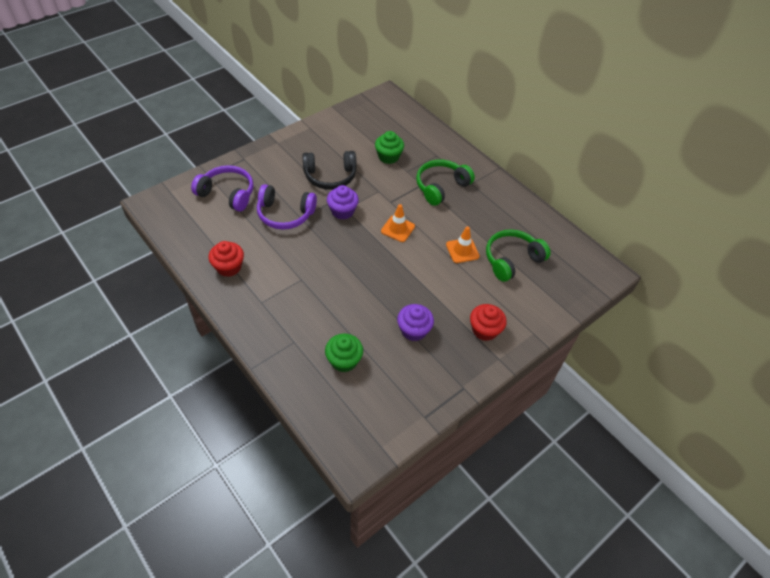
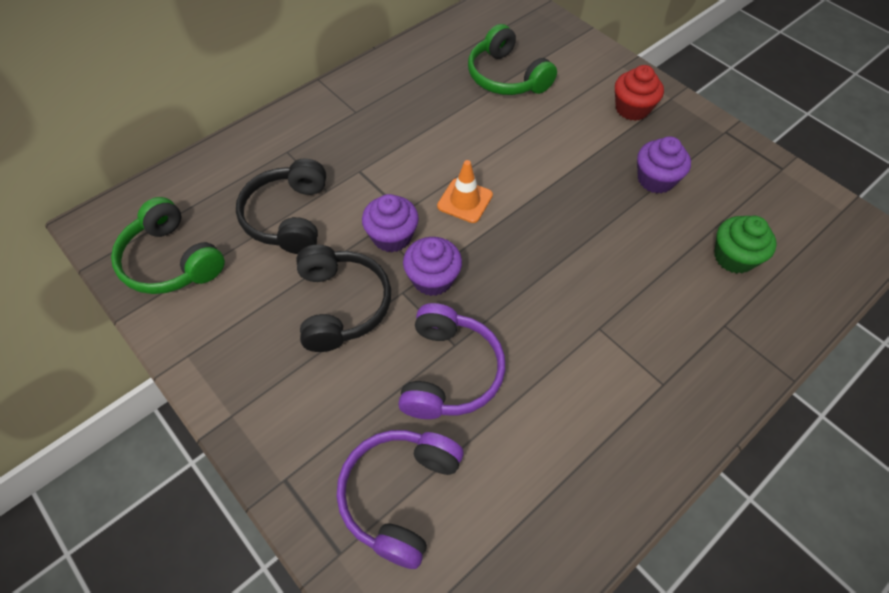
camera: 90 degrees left, 5 degrees up
(229, 267) = (599, 454): red cupcake -> none
(372, 196) = (392, 236): none -> purple cupcake
(388, 157) = (288, 217): green cupcake -> black headphones
(441, 187) = (364, 147): green headphones -> green headphones (171, 261)
(462, 250) = (498, 126): orange traffic cone -> none

